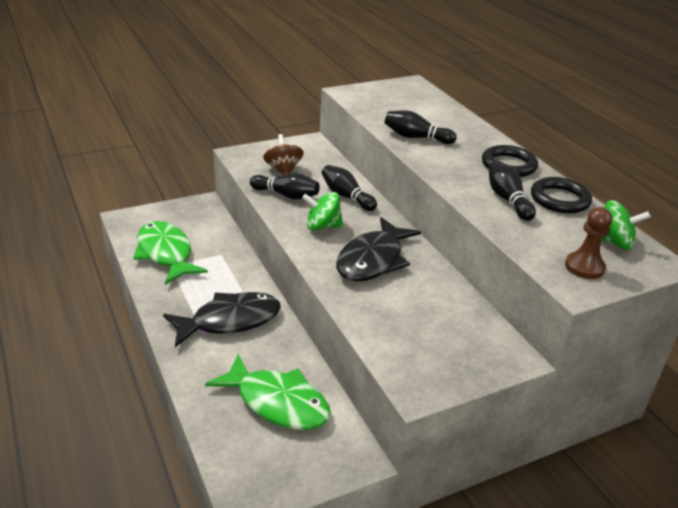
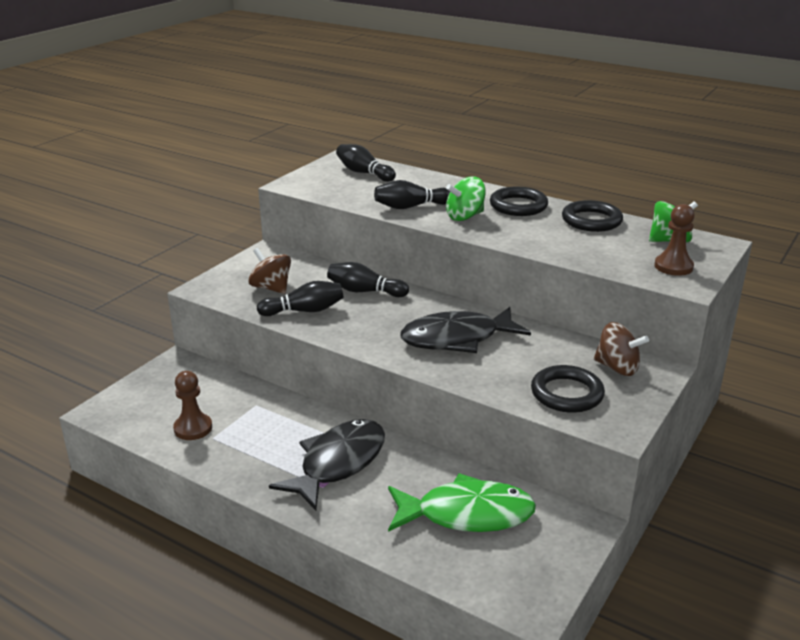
camera: 30 degrees left, 5 degrees down
(166, 254) = (193, 428): green fish -> brown pawn
(322, 226) = (375, 327): green spinning top -> green spinning top (465, 216)
(373, 260) = (457, 339): black fish -> black fish turned 75 degrees clockwise
(409, 341) = (567, 393): none -> black ring
(479, 339) = (617, 368): none -> brown spinning top
(507, 199) = (553, 234): black bowling pin -> black bowling pin (364, 173)

